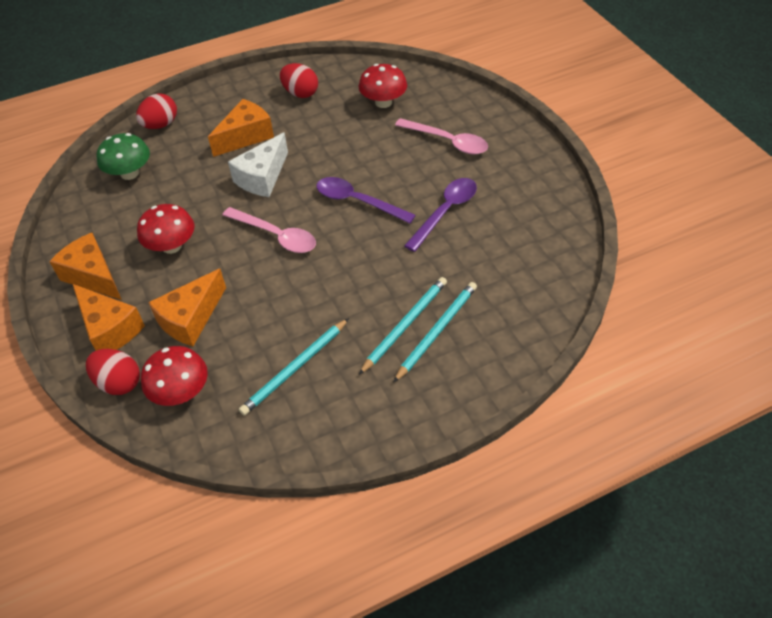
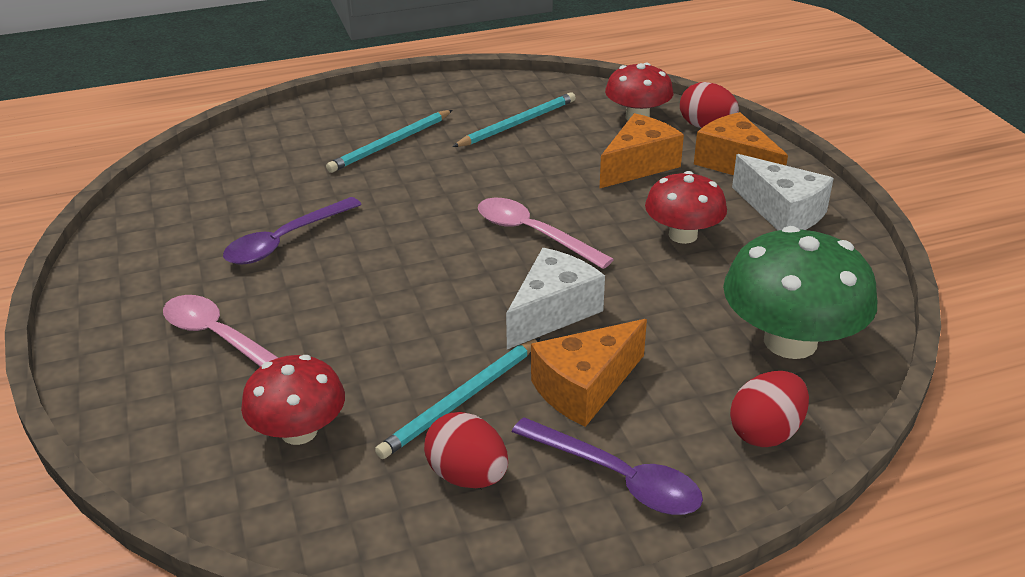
camera: 175 degrees left, 15 degrees down
(93, 276) = (782, 212): orange cheese -> white cheese
(129, 173) = (790, 341): green mushroom -> green mushroom, size x1.59
(358, 201) = (406, 264): purple spoon -> purple spoon (617, 477)
(437, 331) = (358, 137): turquoise pencil -> turquoise pencil (461, 401)

